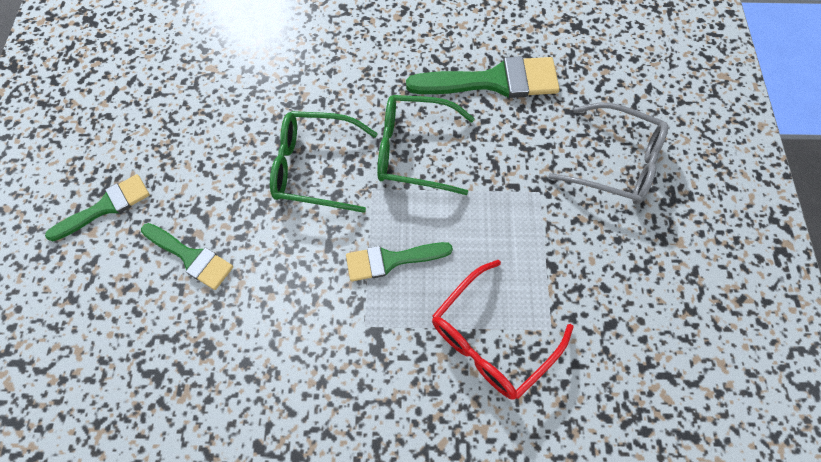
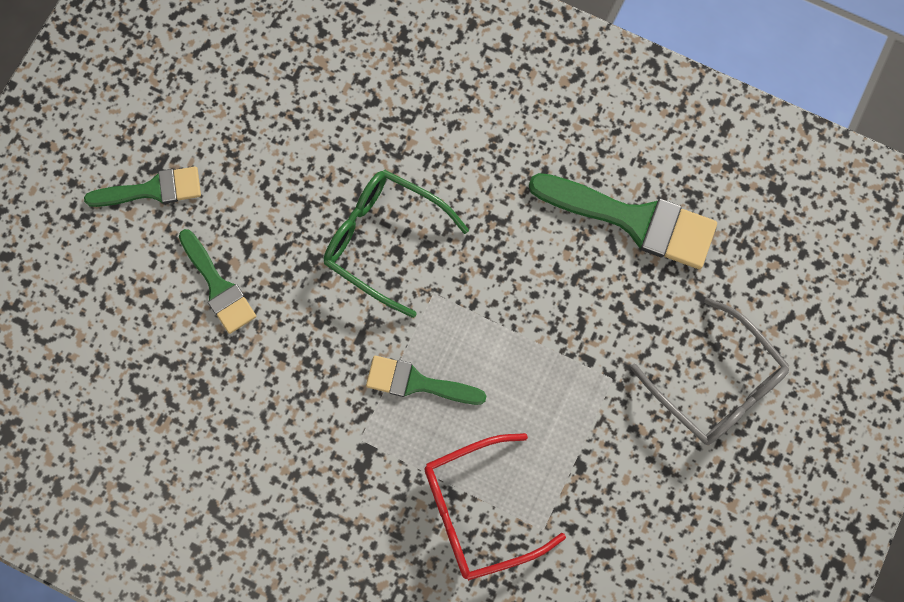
camera: 25 degrees right, 10 degrees up
(415, 151) = (501, 268): green glasses -> none

